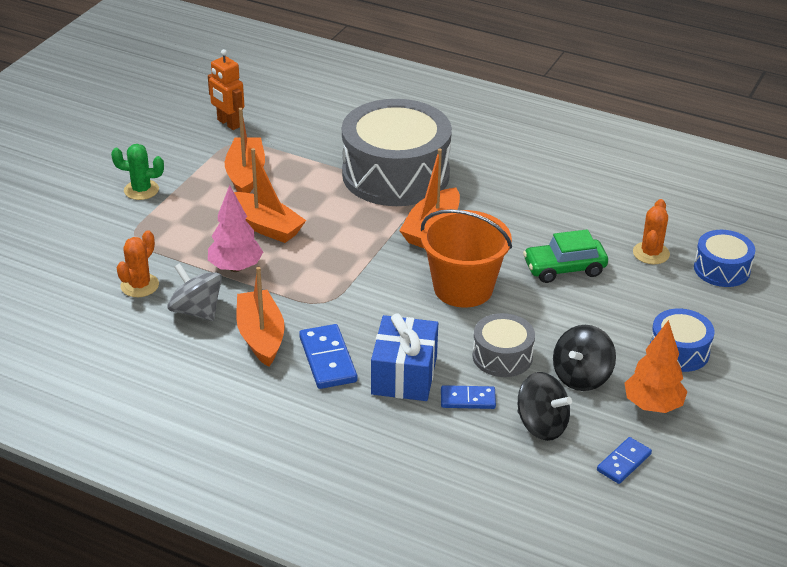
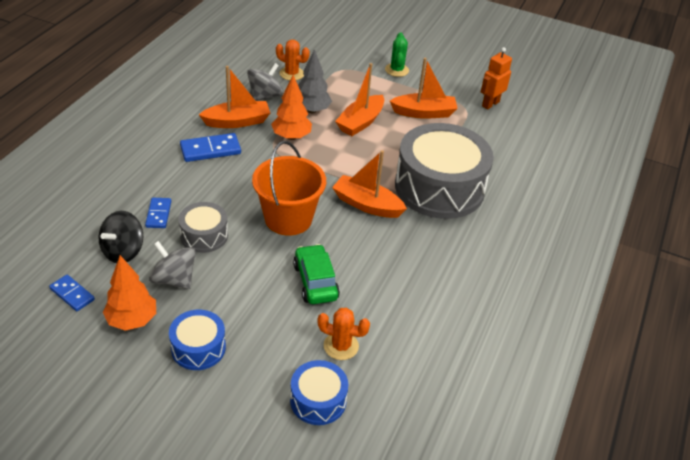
camera: 85 degrees right, 5 degrees up
(235, 268) = (311, 110): pink tree -> grey tree
(297, 286) = (291, 137): none -> orange tree
(404, 375) = (189, 184): blue gift -> none
(581, 376) = (174, 279): black spinning top -> grey spinning top

